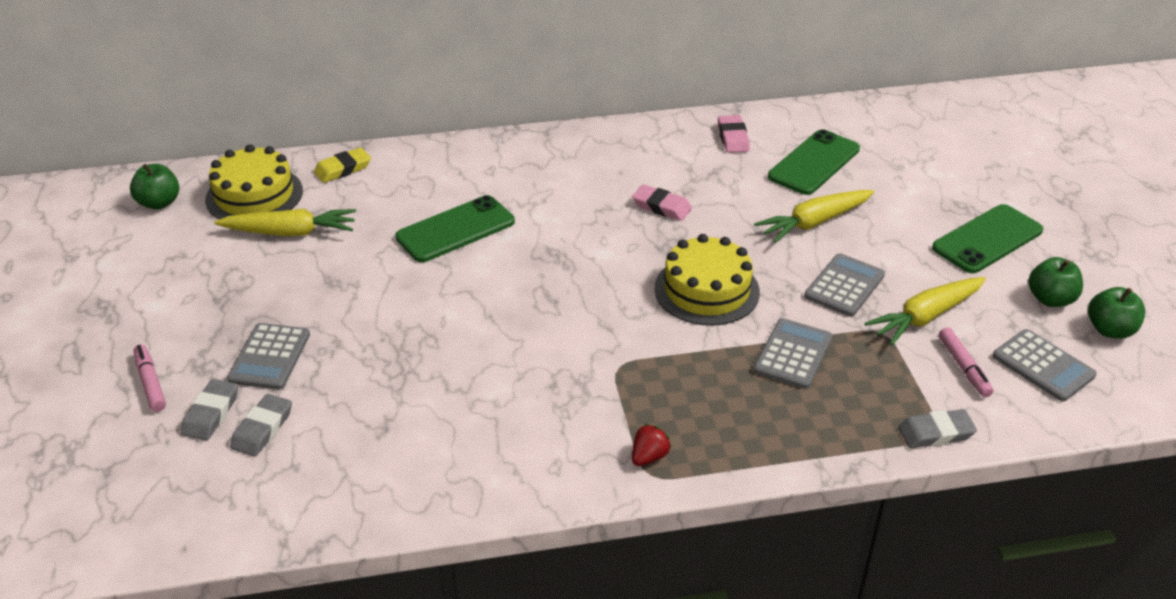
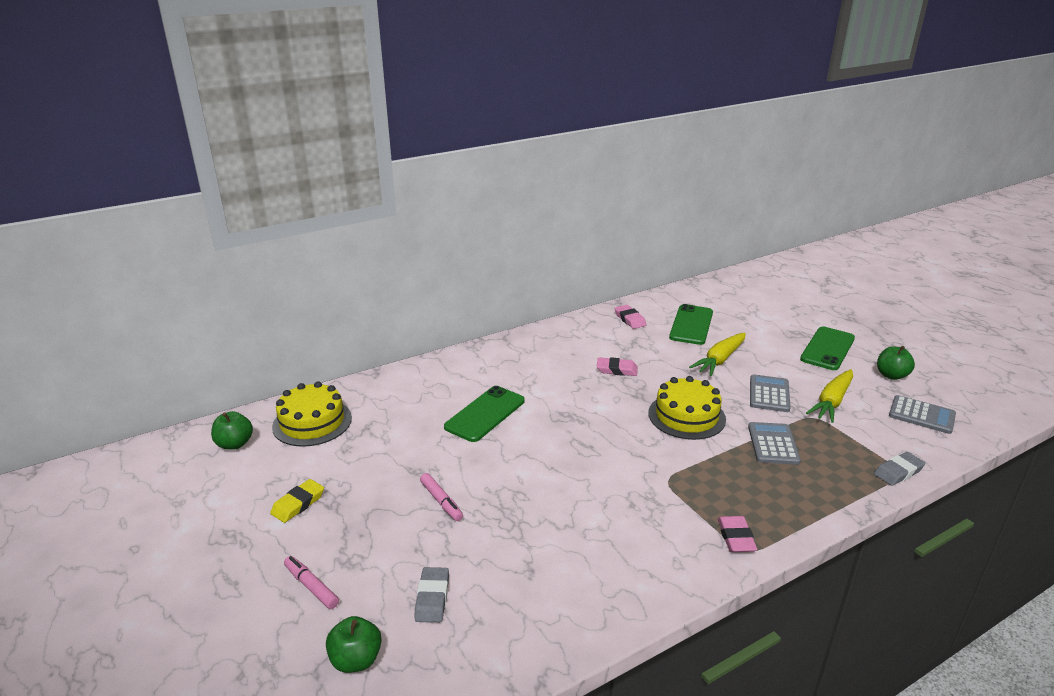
camera: 20 degrees left, 10 degrees down
(211, 413) = (380, 597): grey eraser -> none
(269, 357) = (402, 539): grey calculator -> none
(290, 232) = (359, 443): yellow carrot -> none
(343, 169) = (371, 390): yellow eraser -> yellow eraser (298, 504)
(649, 457) = (736, 537): red strawberry -> pink eraser
(964, 367) = (879, 427): pink marker -> pink marker (441, 501)
(1110, 330) = (938, 385): green apple -> green apple (356, 660)

